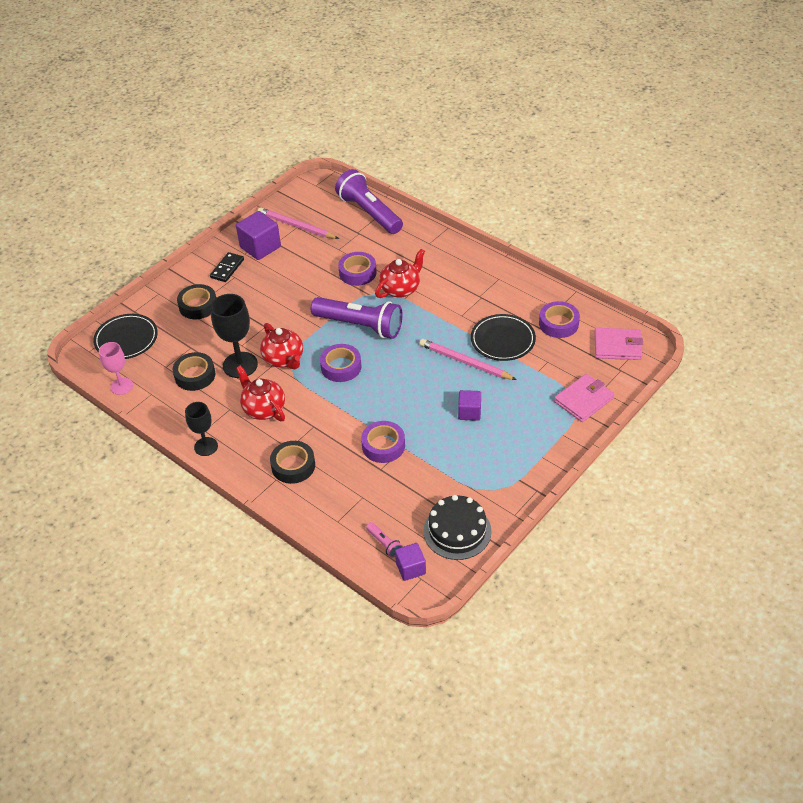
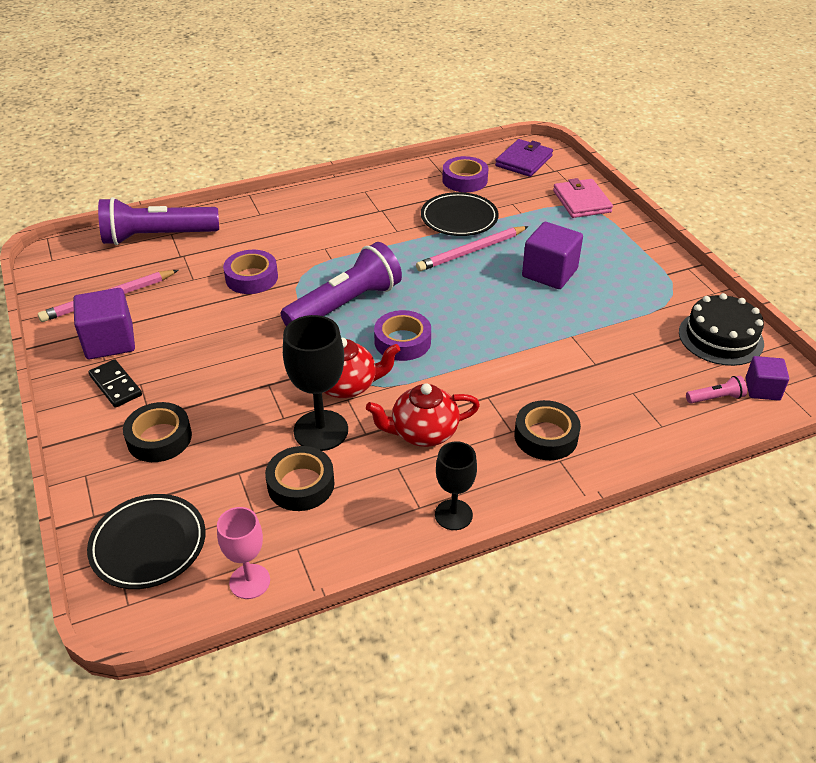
camera: 65 degrees left, 5 degrees down
(383, 445) = (559, 349): purple tape -> none
(401, 289) = (313, 256): red teapot -> none
(469, 412) = (549, 273): purple cube -> purple cube, size x1.63
(617, 346) = (524, 161): pink wallet -> purple wallet

